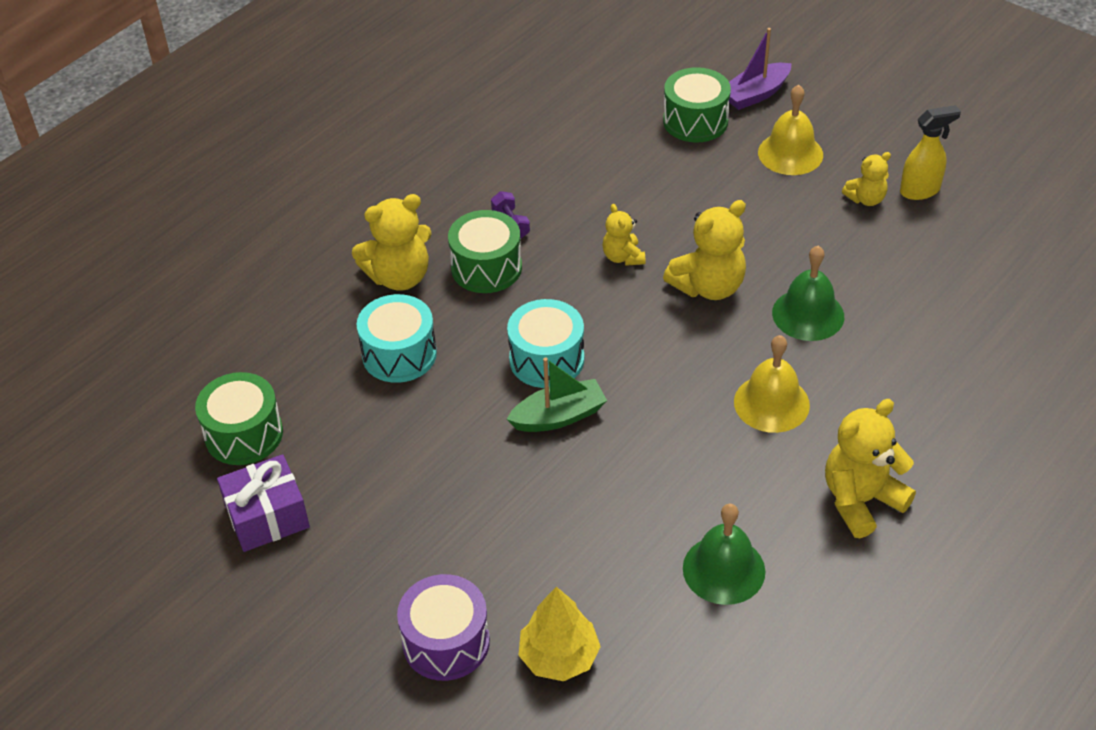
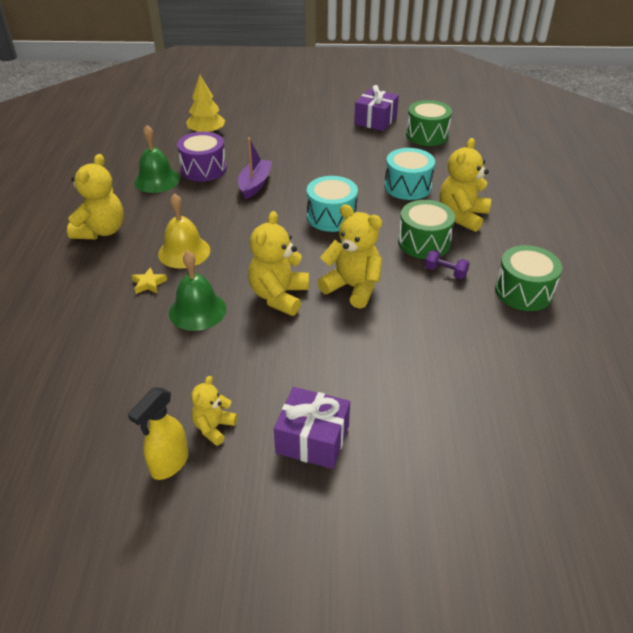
camera: 140 degrees right, 5 degrees down
(446, 642) = (256, 120): purple drum -> purple drum (203, 169)
(559, 416) = (295, 198): green boat -> none
(623, 257) = (352, 287): yellow teddy bear -> yellow teddy bear, size x1.74
(695, 121) = (422, 427): green drum -> green drum (523, 291)
(755, 94) = (402, 493): purple boat -> purple boat (255, 184)
(790, 153) = (312, 439): yellow bell -> purple gift
(842, 377) = (149, 284): none -> yellow star

